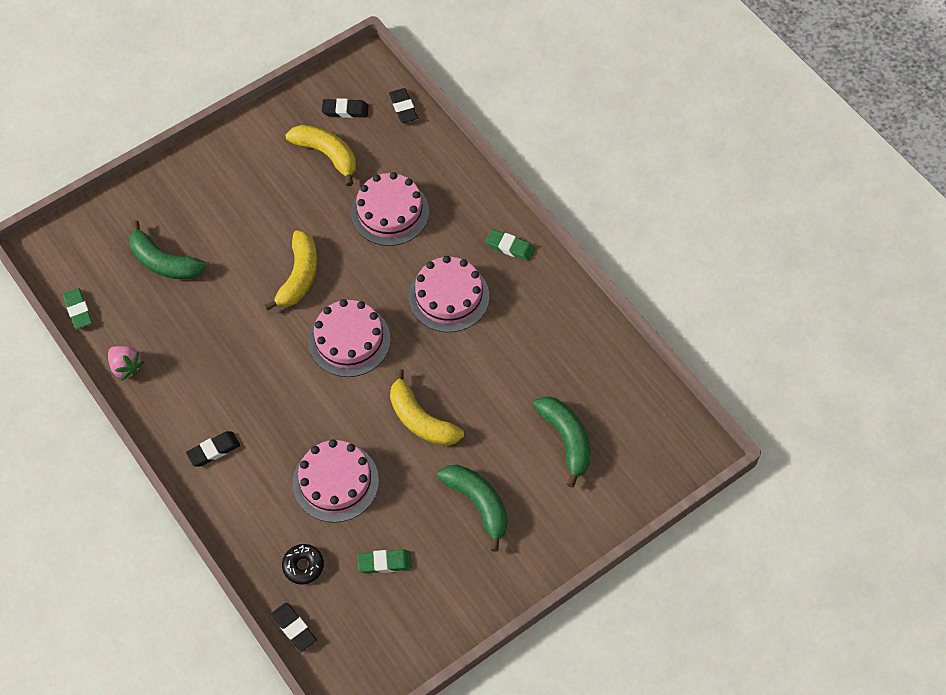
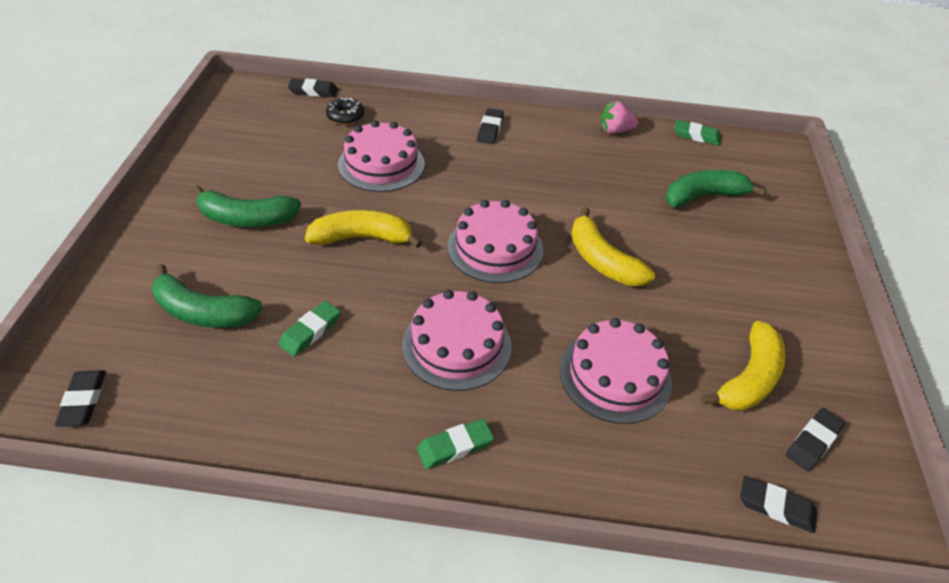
camera: 130 degrees right, 15 degrees down
(327, 155) = (749, 378): yellow banana -> yellow banana turned 45 degrees counterclockwise
(384, 563) = (287, 148): green eraser -> green eraser (310, 331)
(670, 427) = (83, 401): none -> black eraser

